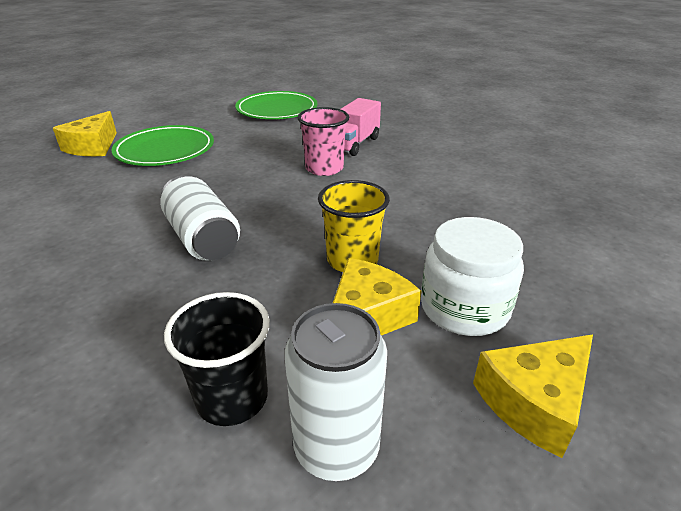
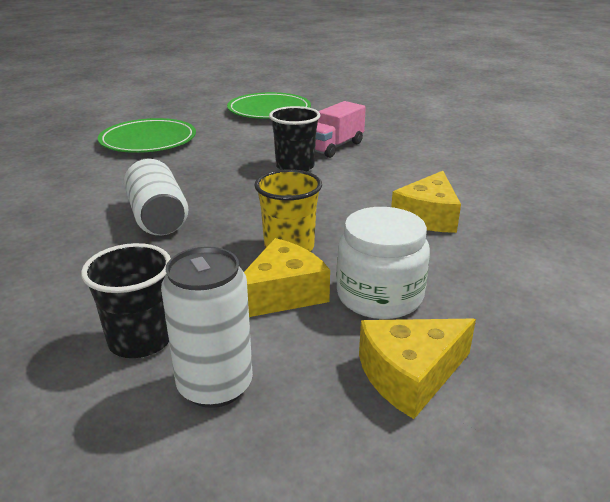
camera: 10 degrees right, 5 degrees down
(93, 147) = (83, 133): yellow cheese -> yellow cheese (428, 216)
(324, 168) = (295, 167): pink cup -> black cup

